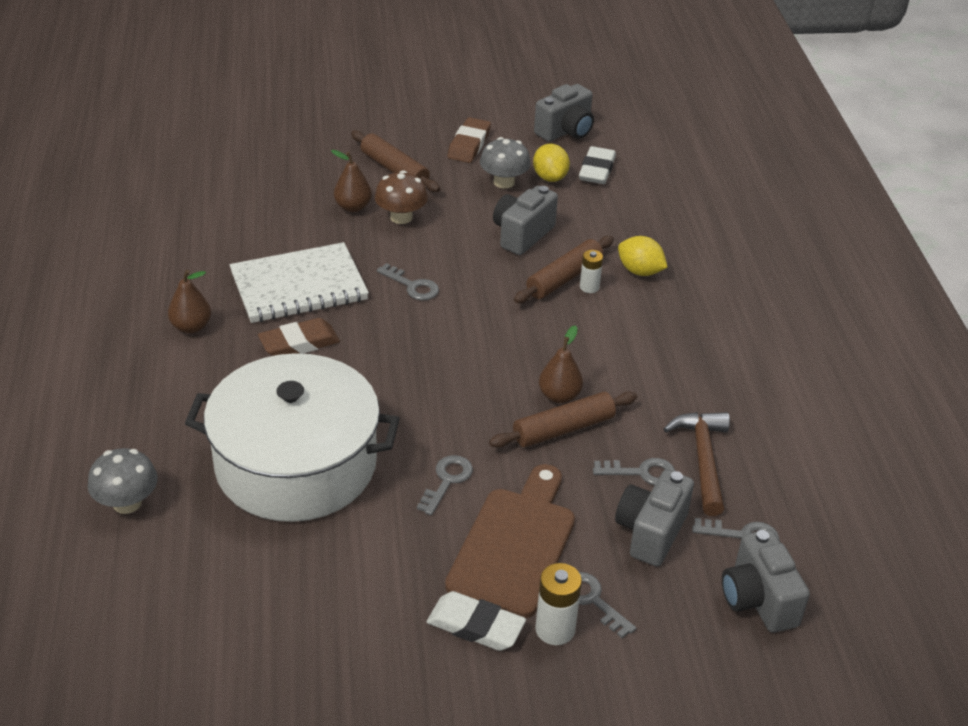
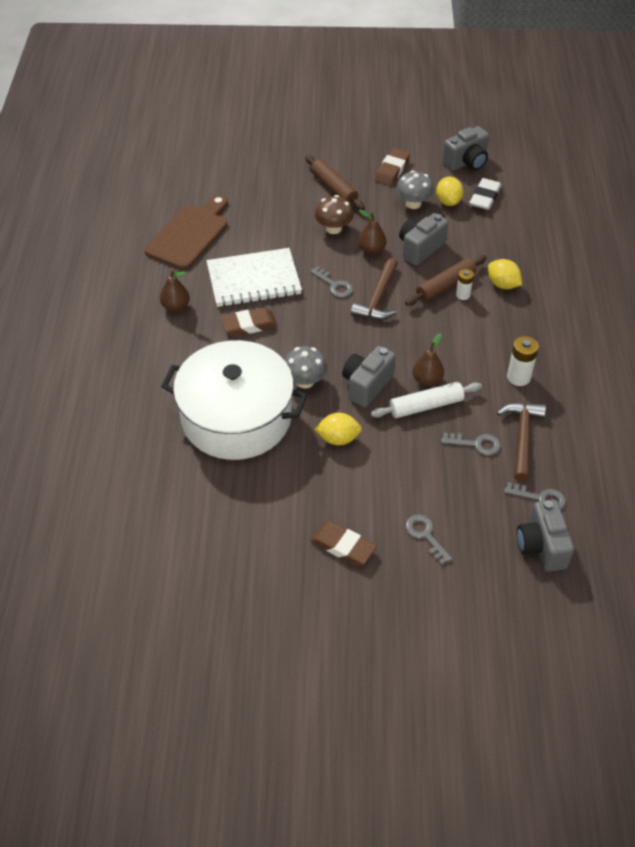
camera: 10 degrees right, 10 degrees up
(127, 503) = (121, 436): grey mushroom -> grey mushroom (305, 381)
(353, 207) = (300, 218): brown pear -> brown pear (371, 250)
(447, 481) = (338, 438): grey key -> yellow lemon
(475, 298) = (378, 298): none -> brown hammer
(475, 626) = (343, 546): white eraser -> brown eraser
(515, 545) = (378, 490): brown cutting board -> brown cutting board (190, 234)
(555, 629) = (396, 554): white battery -> white battery (518, 377)
(563, 429) = (426, 406): brown rolling pin -> white rolling pin
(650, 532) = (474, 489): grey camera -> grey camera (366, 385)

